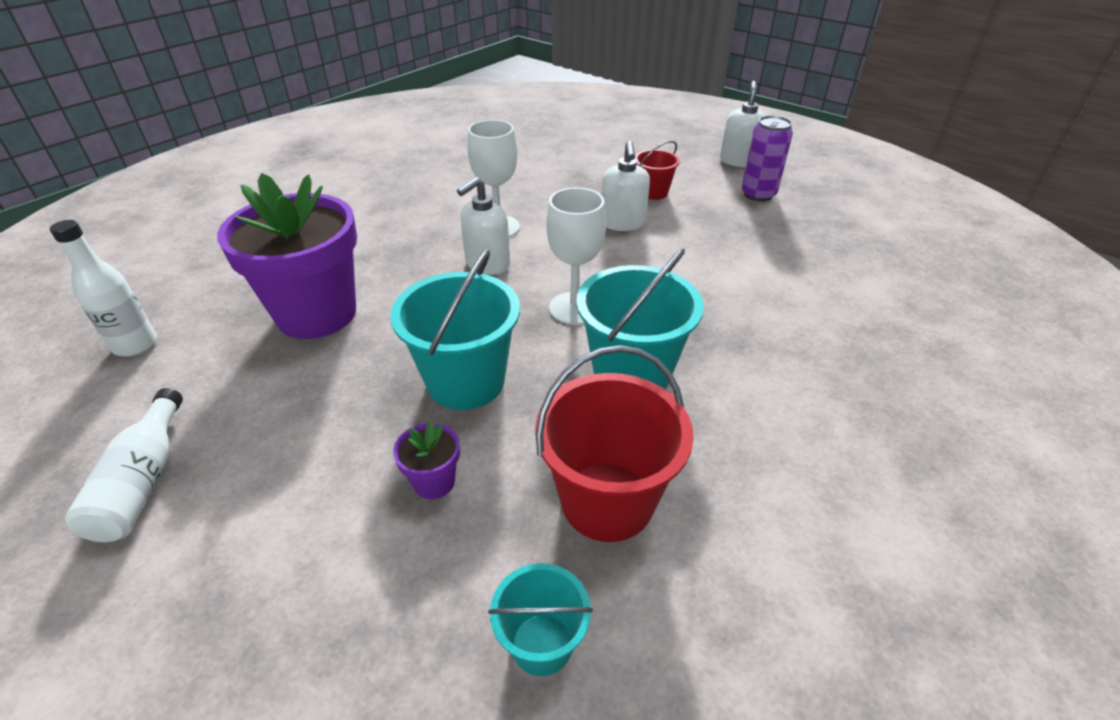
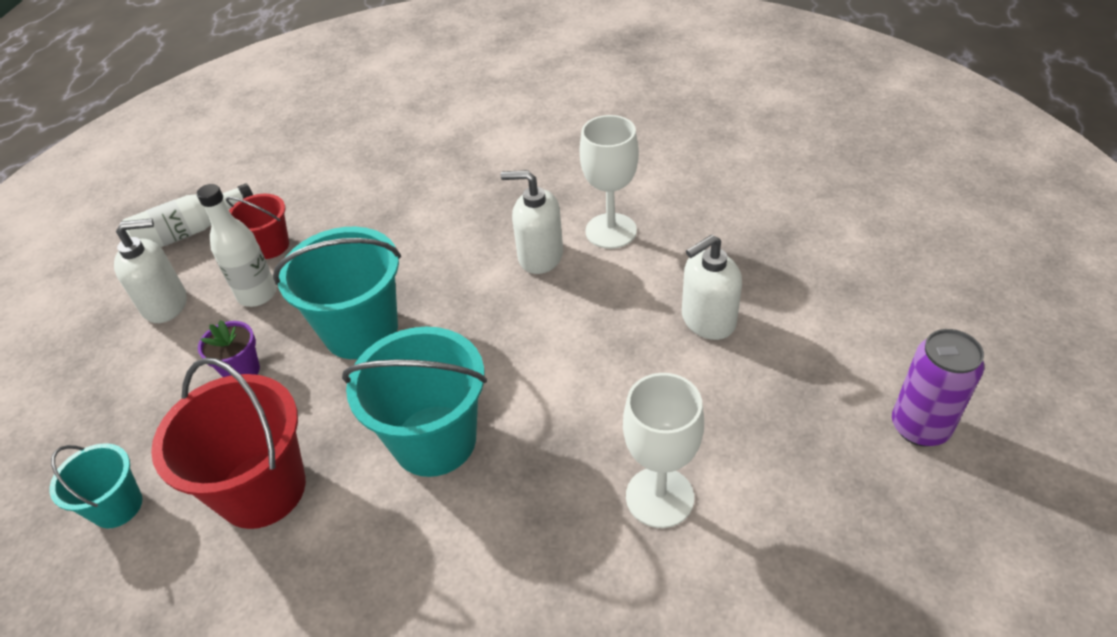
camera: 65 degrees right, 5 degrees up
(135, 345) = (308, 142): white bottle -> white bottle (257, 294)
(317, 314) = (395, 200): purple flower pot -> none
(574, 308) = (511, 352): white goblet -> white goblet (659, 497)
(653, 192) = (810, 317): red bucket -> red bucket (270, 246)
(739, 161) = (1006, 371): white soap dispenser -> white soap dispenser (166, 304)

